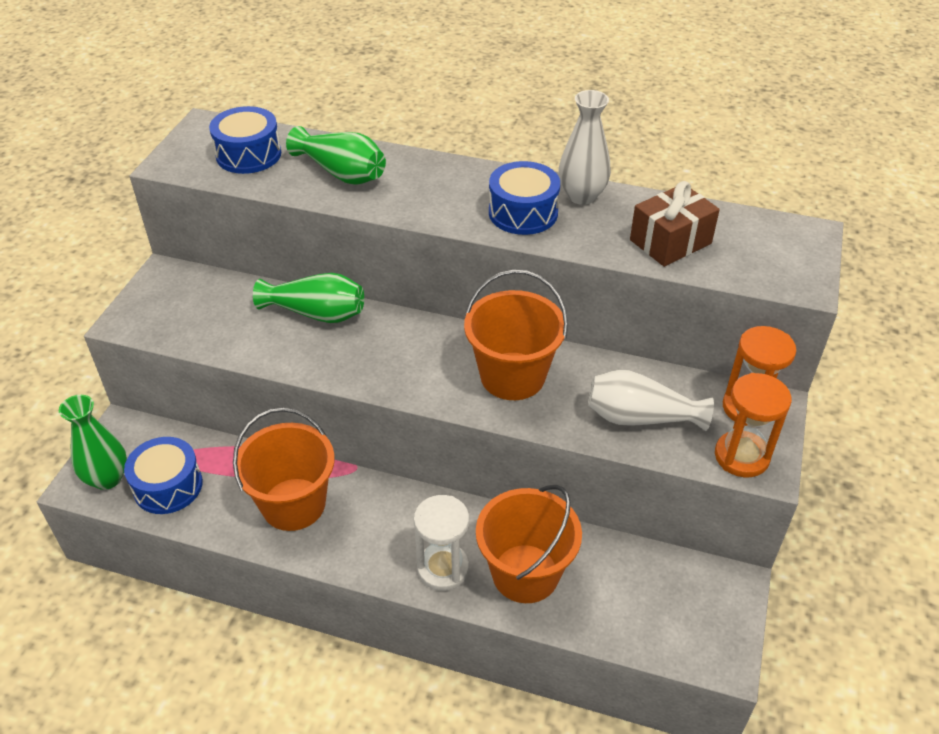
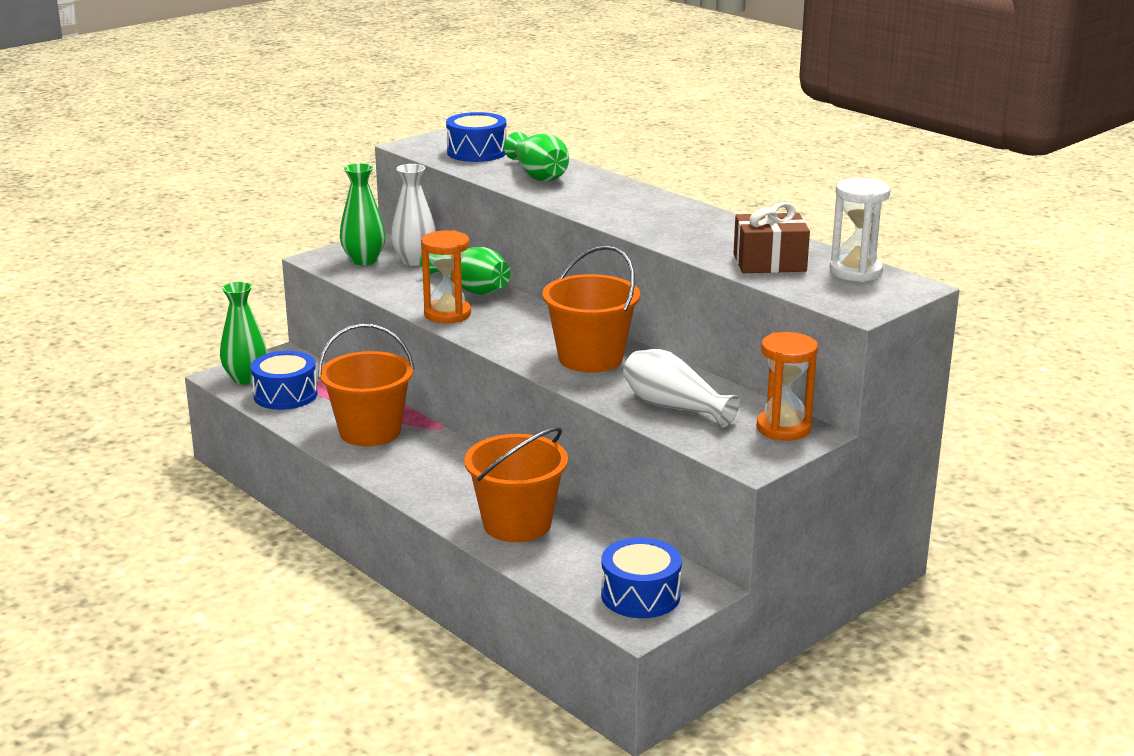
camera: 30 degrees right, 20 degrees down
(176, 308) = (364, 260): none -> green vase
(443, 569) = (451, 500): white hourglass -> white hourglass (855, 272)
(523, 213) = (660, 223): blue drum -> blue drum (640, 595)
(581, 196) = (726, 225): white vase -> white vase (415, 261)
(741, 456) = (738, 451): orange hourglass -> orange hourglass (447, 314)

